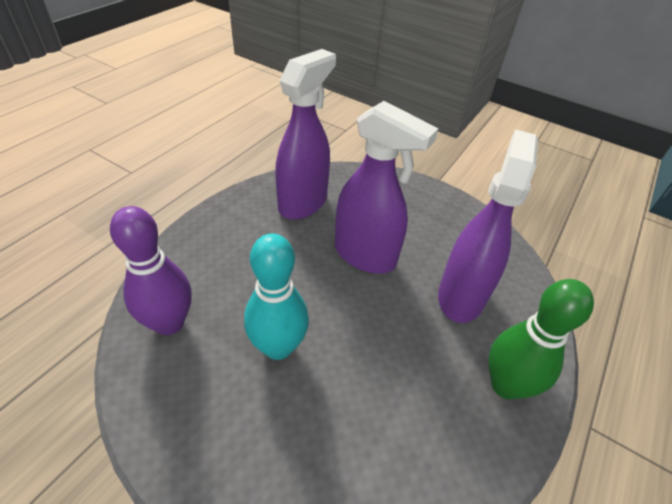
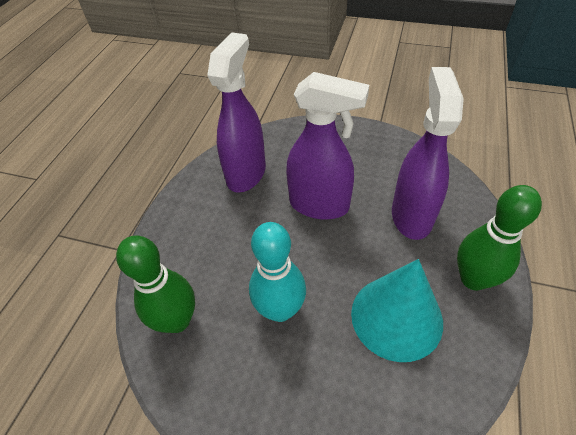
camera: 10 degrees left, 5 degrees up
(169, 323) = (177, 320): purple bowling pin -> green bowling pin
(401, 396) = (396, 317): none -> turquoise cone

